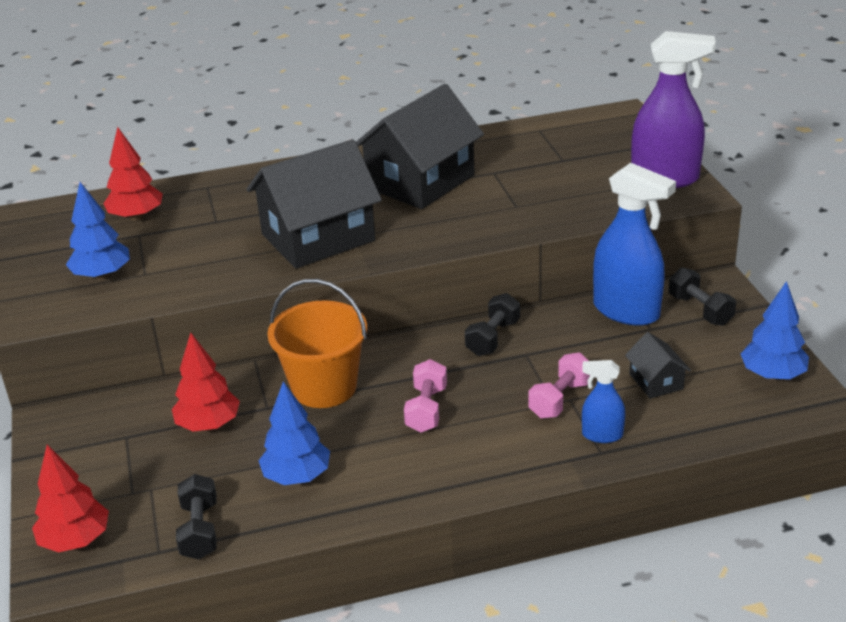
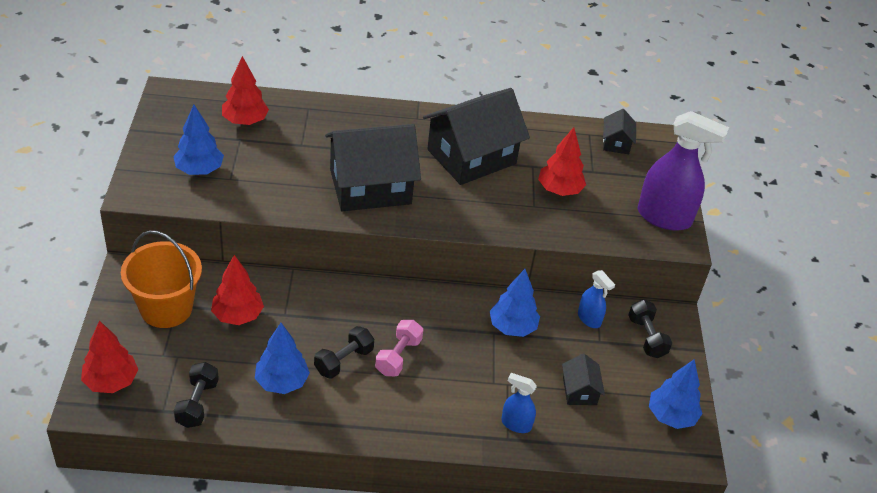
camera: 10 degrees right, 10 degrees up
(324, 387) = (333, 311): orange bucket -> orange bucket (166, 308)
(493, 338) = (476, 309): black dumbbell -> black dumbbell (343, 361)
(536, 185) = (559, 190): none -> red tree
(544, 343) = (512, 327): none -> blue tree
(560, 399) = (500, 382): pink dumbbell -> none
(573, 130) = (616, 143): none -> black house
(626, 311) = (589, 319): blue spray bottle -> blue spray bottle, size x0.50

